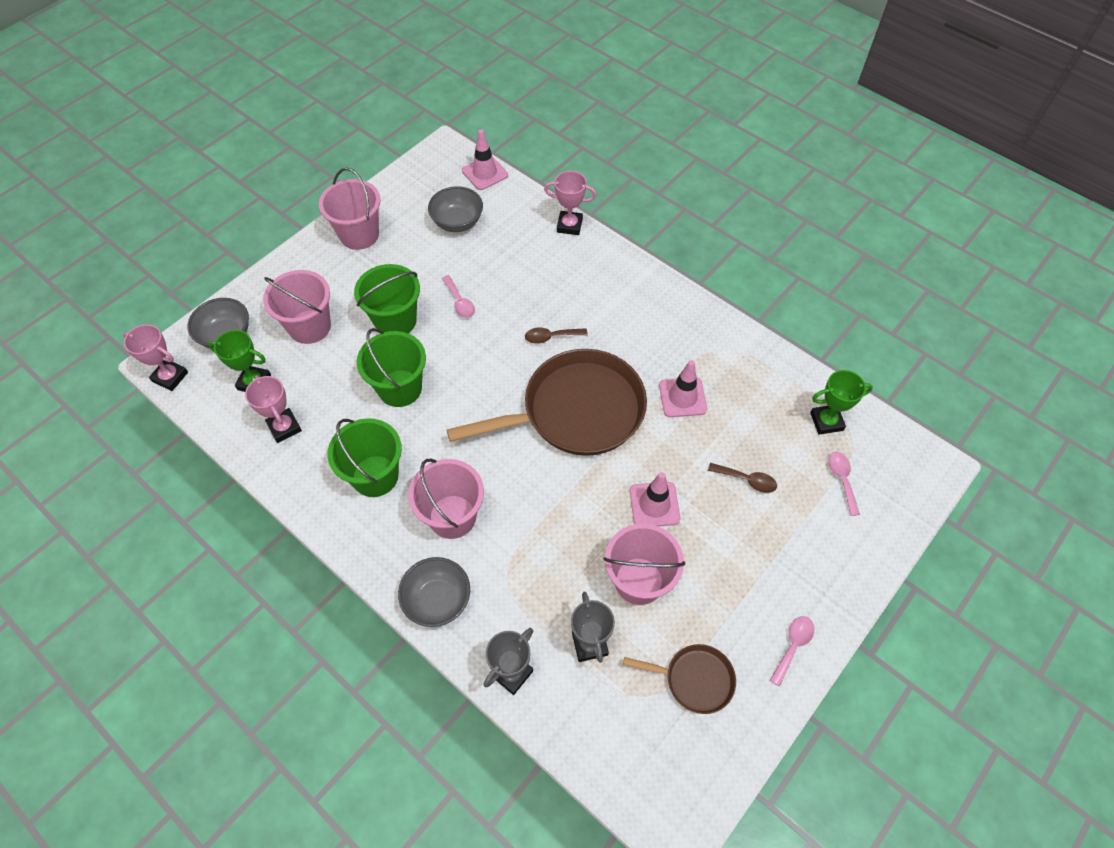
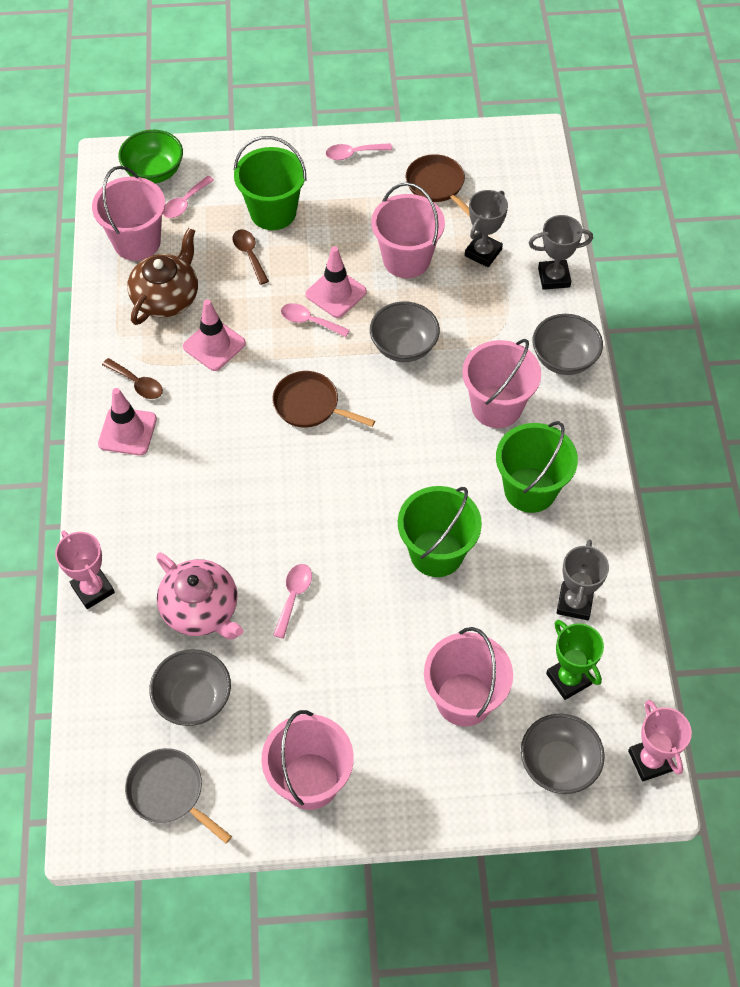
camera: 135 degrees left, 0 degrees up
(284, 427) = (574, 603): pink trophy -> grey trophy
(395, 321) = (374, 630): green bucket -> green bucket (273, 212)
(424, 183) = (169, 792): none -> grey pan
(485, 173) = (91, 744): pink traffic cone -> pink traffic cone (127, 431)
(502, 259) = (201, 609): none -> pink teapot
(551, 337) = (253, 486): brown spoon -> brown spoon (137, 384)
(562, 506) = (404, 346): none -> grey bowl
(576, 411) = (310, 405): brown pan -> brown pan, size x0.48
(646, 467) = (309, 321): none -> pink spoon
(754, 402) = (166, 297): none -> brown teapot
(826, 421) = (137, 242): green trophy -> pink bucket
(896, 484) = (154, 172): none -> green bowl

